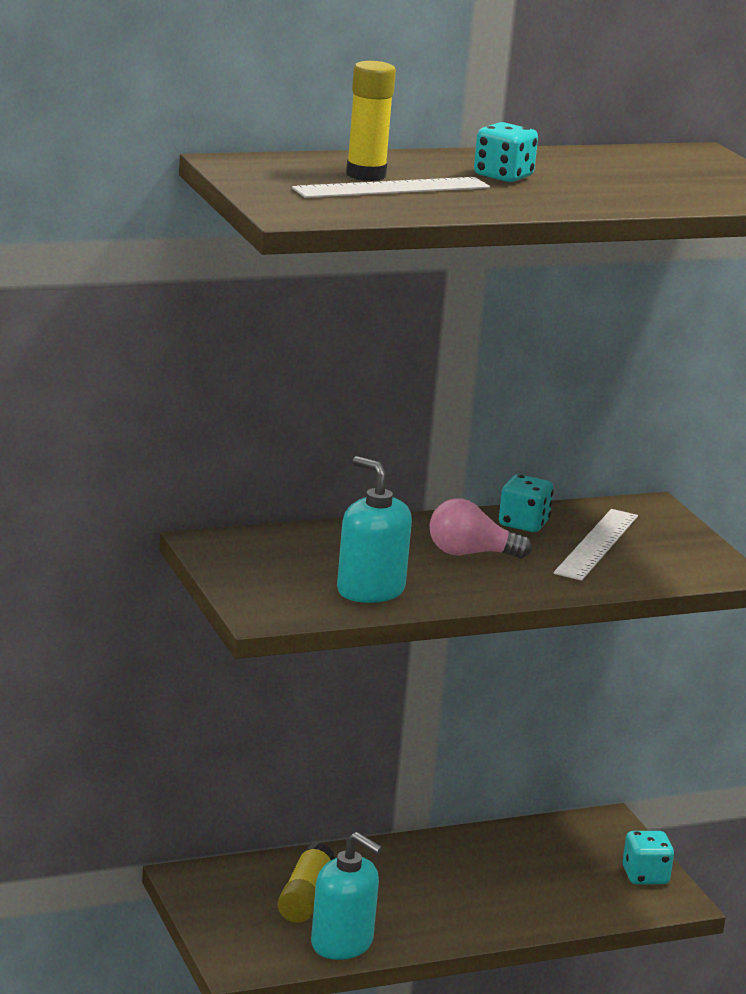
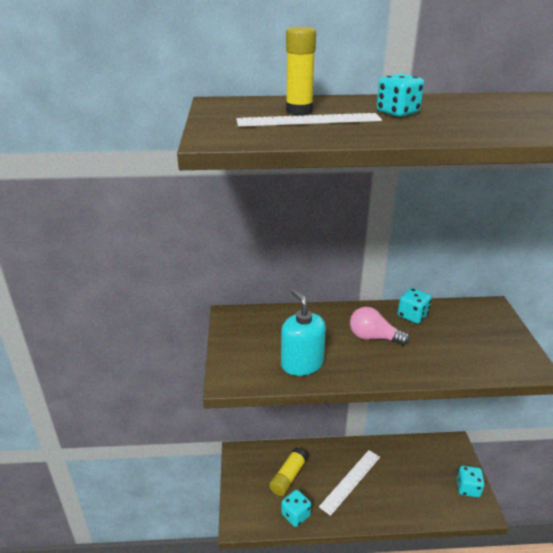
camera: 20 degrees right, 10 degrees up
(342, 943) = (295, 515): turquoise soap dispenser -> turquoise dice
(596, 544) = (452, 336): white ruler -> white ruler (350, 481)

